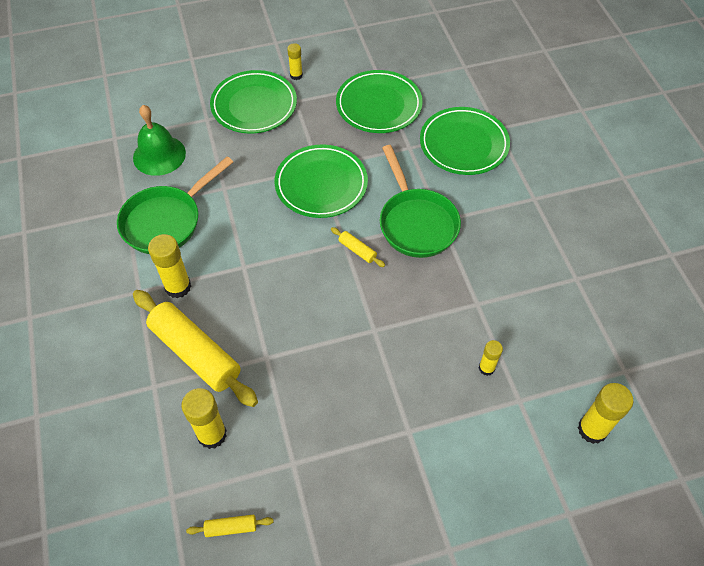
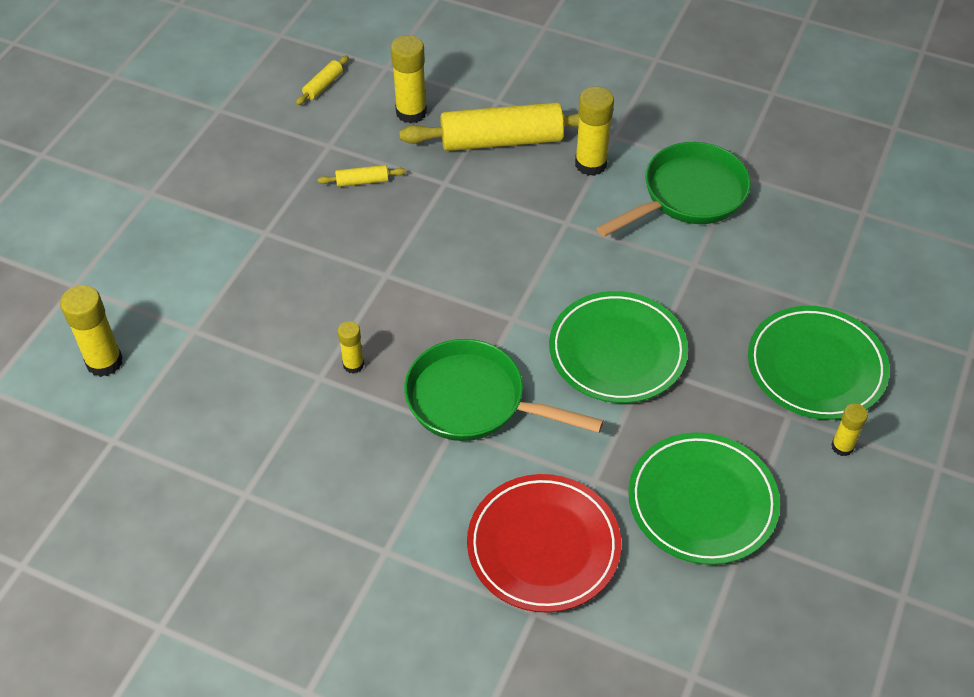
camera: 130 degrees right, 5 degrees down
(159, 155) = (799, 236): green bell -> none
(166, 221) = (688, 195): green pan -> green pan turned 60 degrees clockwise
(357, 250) = (492, 323): yellow rolling pin -> yellow rolling pin (362, 181)
(464, 144) = (543, 546): green plate -> red plate
(486, 368) = (250, 330): yellow glue stick -> yellow glue stick (353, 365)

